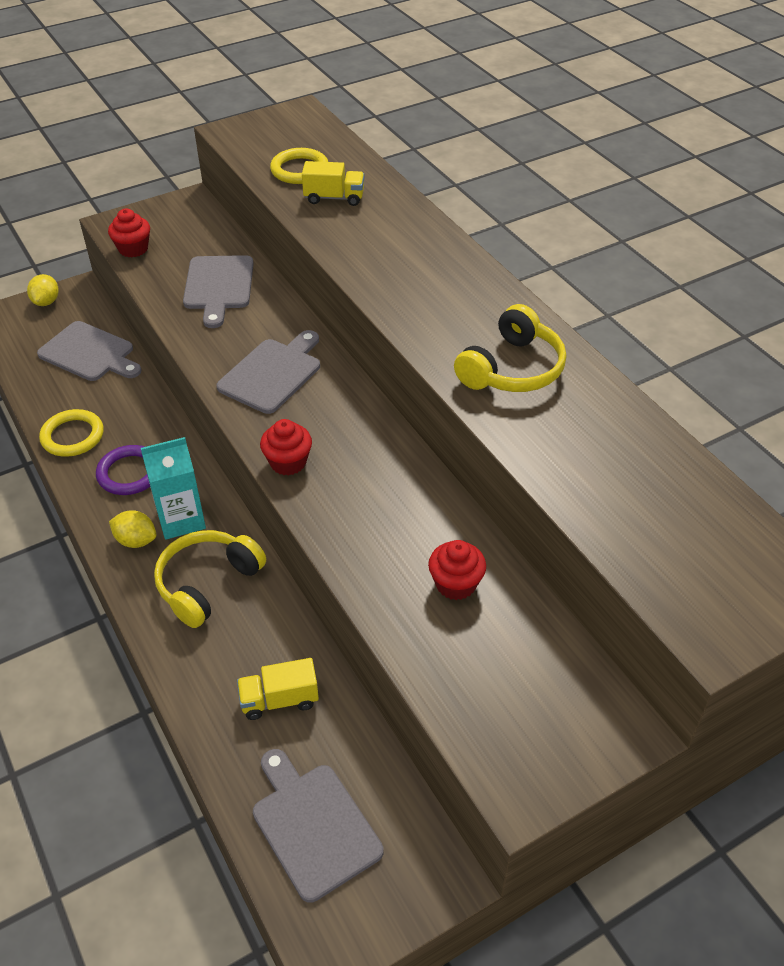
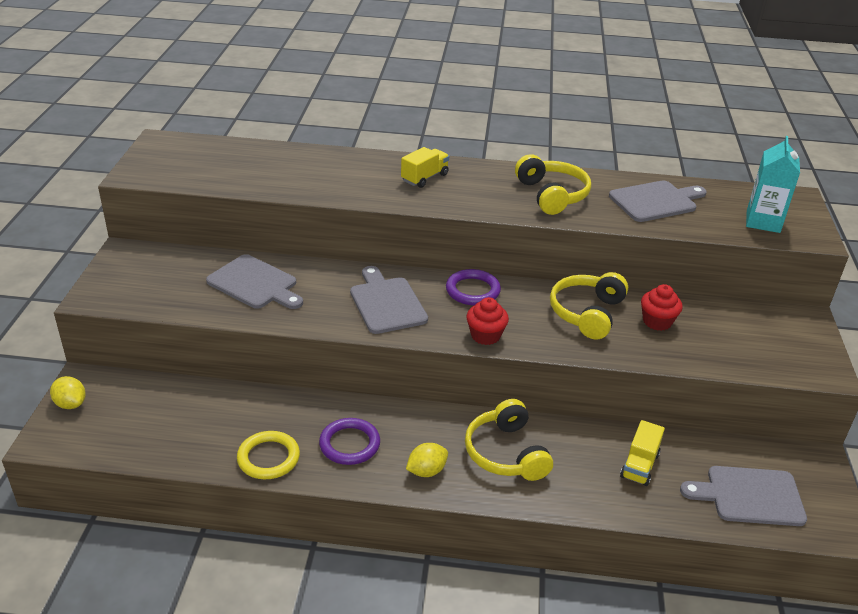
camera: 55 degrees left, 10 degrees down
(89, 353) = (177, 407): grey cutting board -> grey cutting board (656, 201)
(133, 249) = (144, 302): red cupcake -> none
(181, 519) = (429, 439): turquoise carton -> turquoise carton (763, 221)
(299, 170) = (235, 171): yellow ring -> none
(334, 198) = (291, 173): yellow truck -> yellow truck (424, 178)
(356, 417) = (472, 290): none -> purple ring
(408, 519) = (587, 313): none -> yellow headphones

